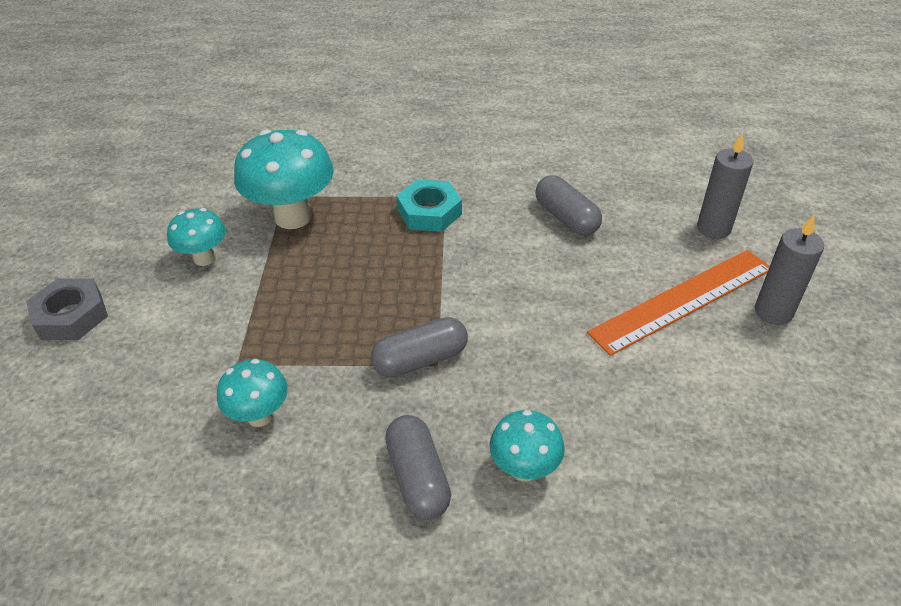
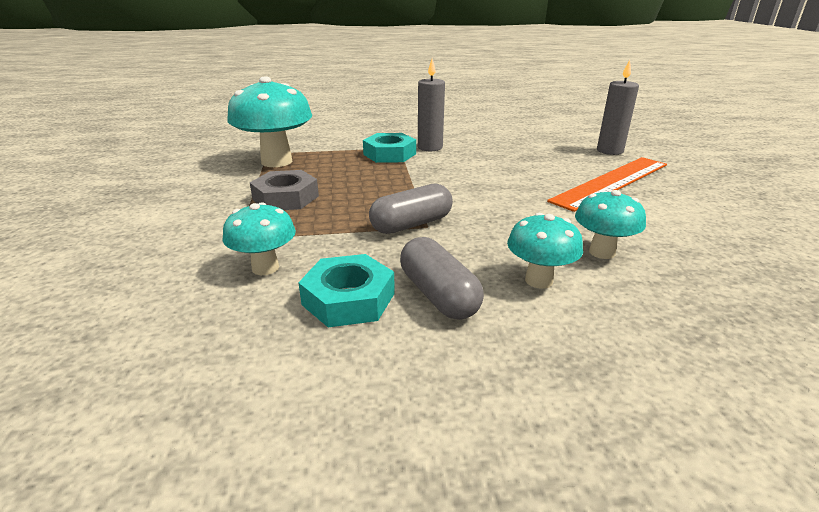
camera: 10 degrees left, 15 degrees down
(71, 315) = (67, 221): grey nut -> grey nut (285, 198)
(204, 258) = (200, 184): turquoise mushroom -> turquoise mushroom (602, 252)
(331, 472) = (348, 299): none -> turquoise nut
(566, 218) = (498, 152): grey capsule -> none
(773, 312) = (684, 183): grey candle -> grey candle (430, 147)

